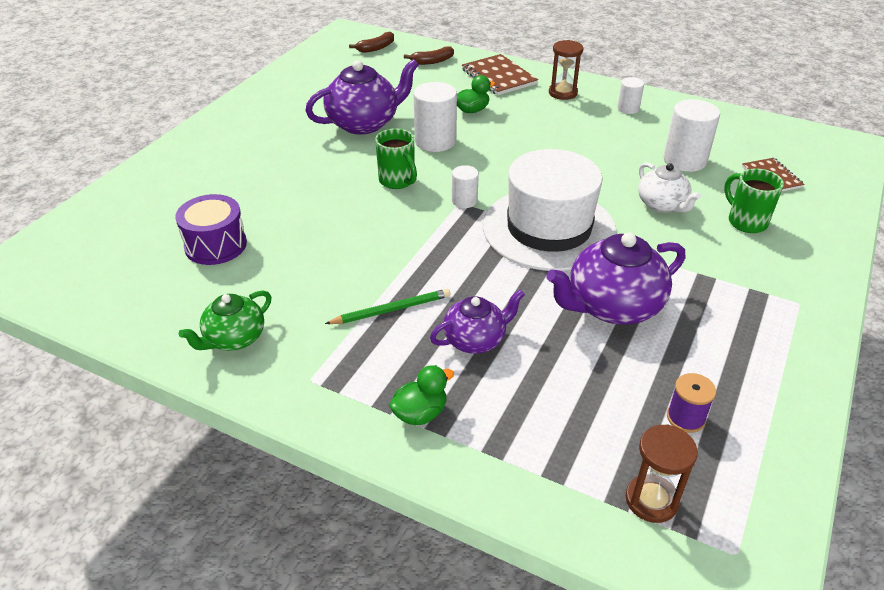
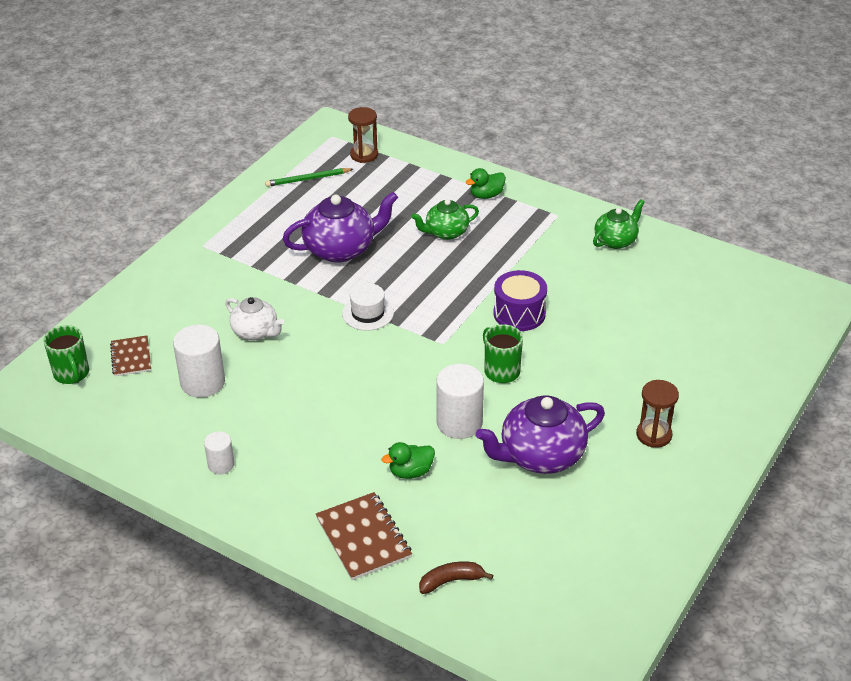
camera: 175 degrees left, 0 degrees up
(215, 245) = (657, 311): purple drum -> purple drum (519, 313)
(376, 48) = (535, 623): brown banana -> none
(391, 309) = (505, 254): green pencil -> green pencil (307, 179)
(464, 201) = (438, 345): white cylinder -> none
(475, 340) = (446, 232): purple teapot -> green teapot
(549, 228) = (368, 313): white hat -> white hat, size x0.44
(563, 93) = (289, 499): brown hourglass -> brown hourglass (654, 435)
(662, 205) = (256, 332): white teapot -> white teapot turned 150 degrees clockwise
(685, 418) = (325, 186): purple spool -> none
(745, 221) = (192, 311): green mug -> green mug (72, 374)

